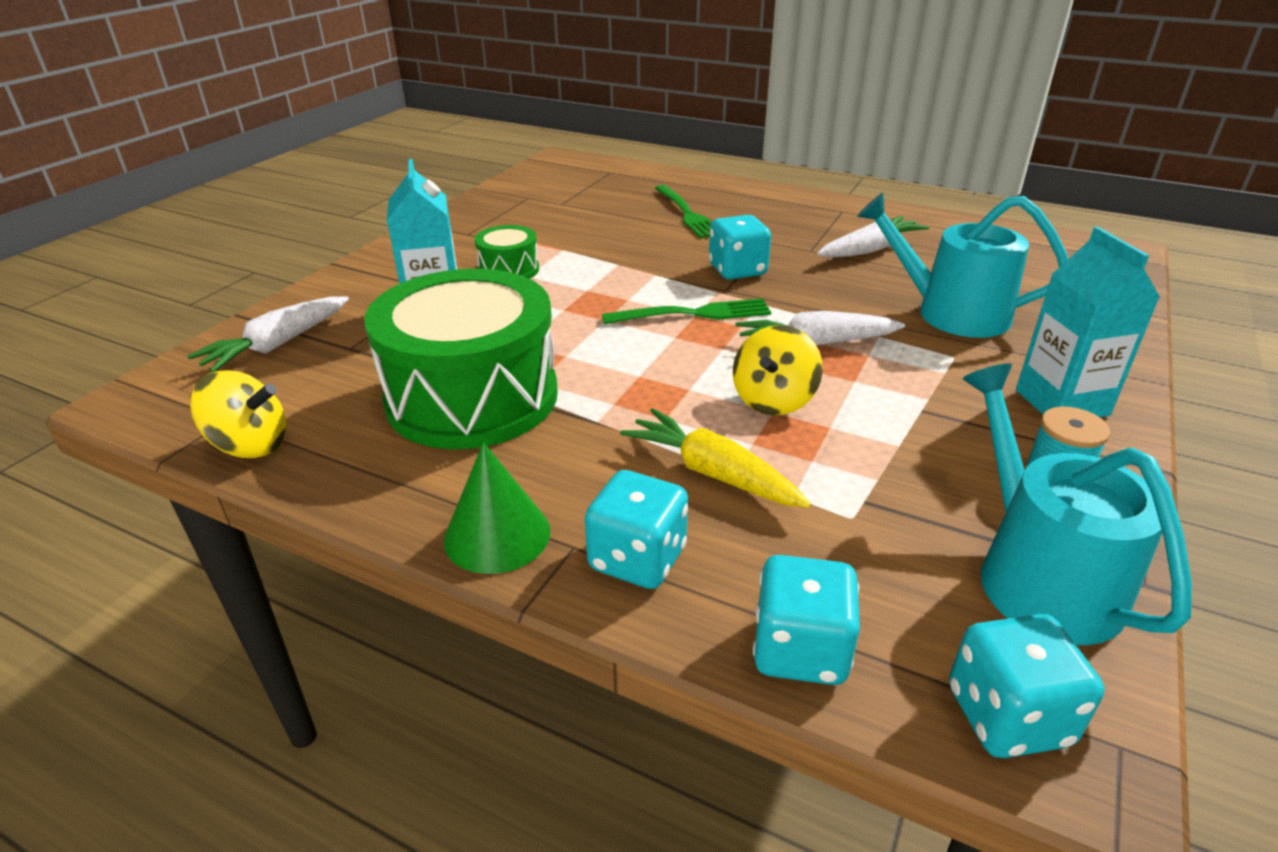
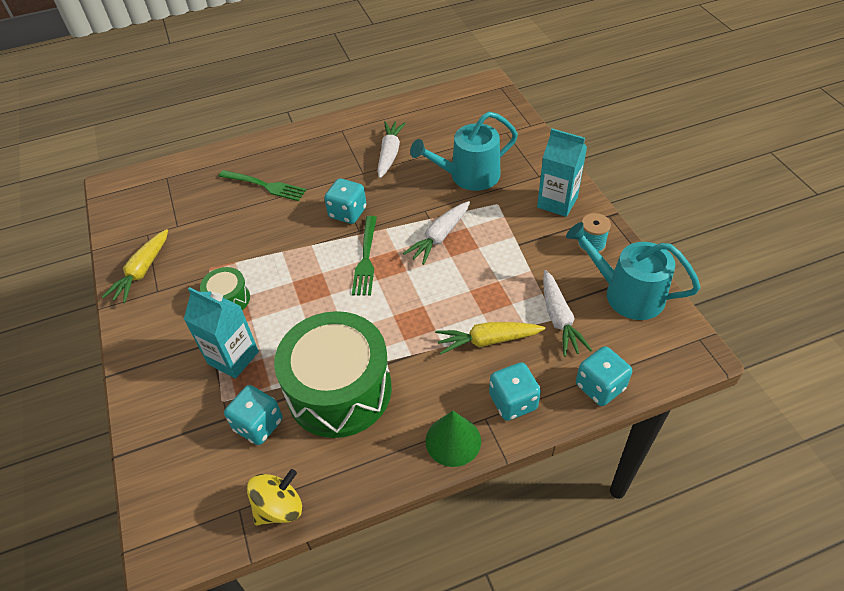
camera: 45 degrees left, 15 degrees up
(277, 345) = (183, 451): white carrot -> white carrot (559, 319)
(480, 216) = (142, 271): none -> yellow carrot
(693, 314) = (366, 258): green fork -> green fork turned 150 degrees clockwise
(773, 400) = (463, 284): yellow spinning top -> none
(1007, 716) = (669, 355): turquoise dice -> turquoise dice (258, 425)

